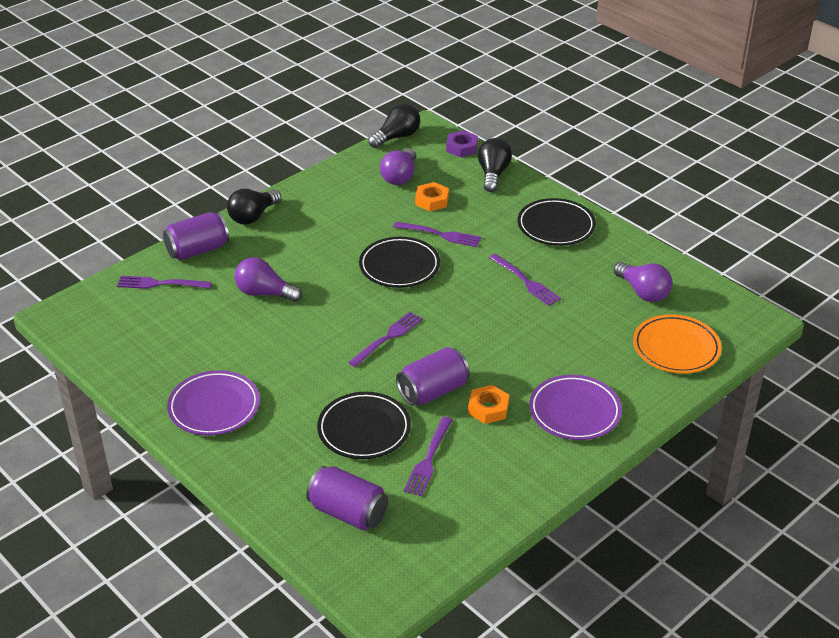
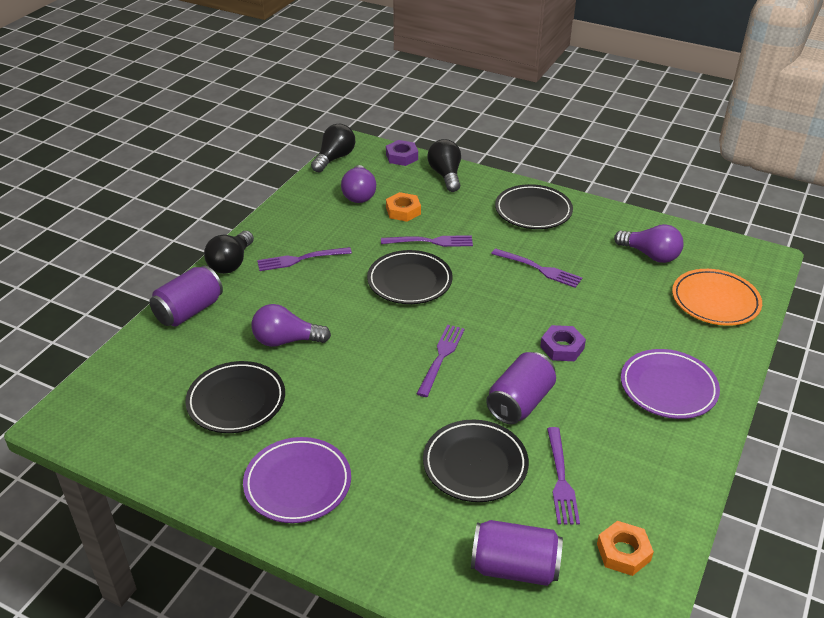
camera: 20 degrees left, 0 degrees up
(160, 284) = (165, 357): purple fork -> purple fork (300, 259)
(199, 332) = (236, 401): none -> black plate
(488, 408) = (585, 407): orange nut -> orange nut (623, 552)
(500, 355) = (562, 347): none -> purple nut

